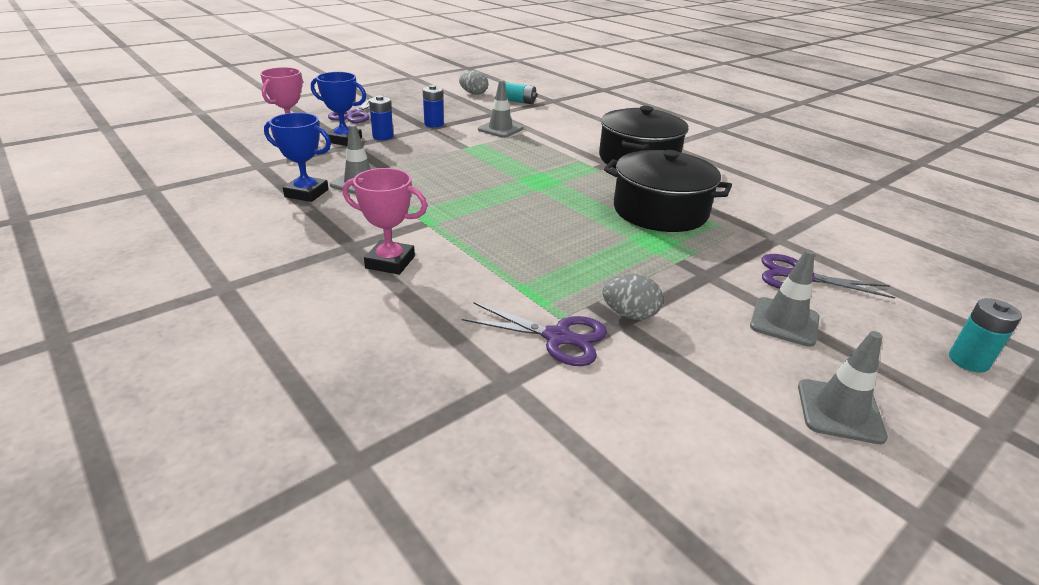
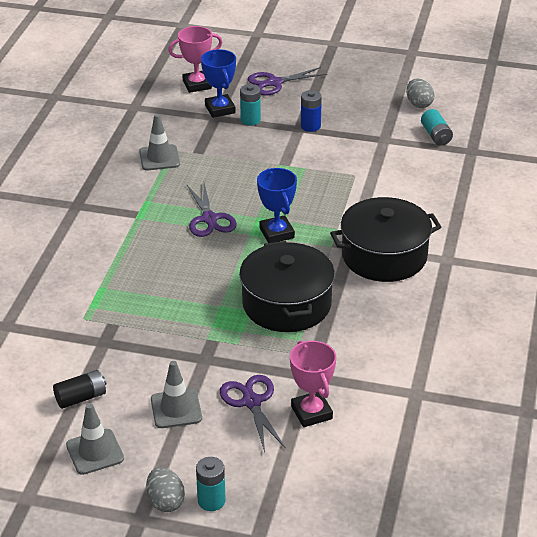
camera: 55 degrees right, 5 degrees up
(306, 193) = (119, 149): blue trophy -> blue trophy (276, 233)
(383, 137) = (250, 120): blue battery -> turquoise battery
(390, 262) = (74, 229): pink trophy -> pink trophy (311, 412)
(500, 129) = (349, 160): grey traffic cone -> none
(558, 337) = (62, 325): purple scissors -> purple scissors (209, 219)
(629, 314) = (115, 343): grey egg -> grey egg (165, 502)
(717, 379) = (81, 398): none -> black battery

